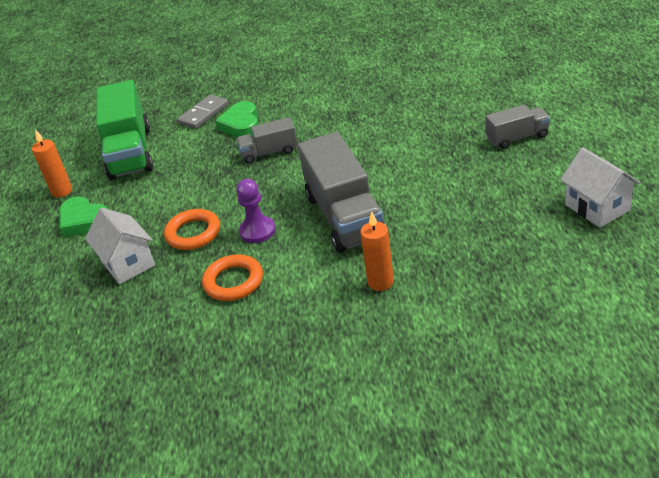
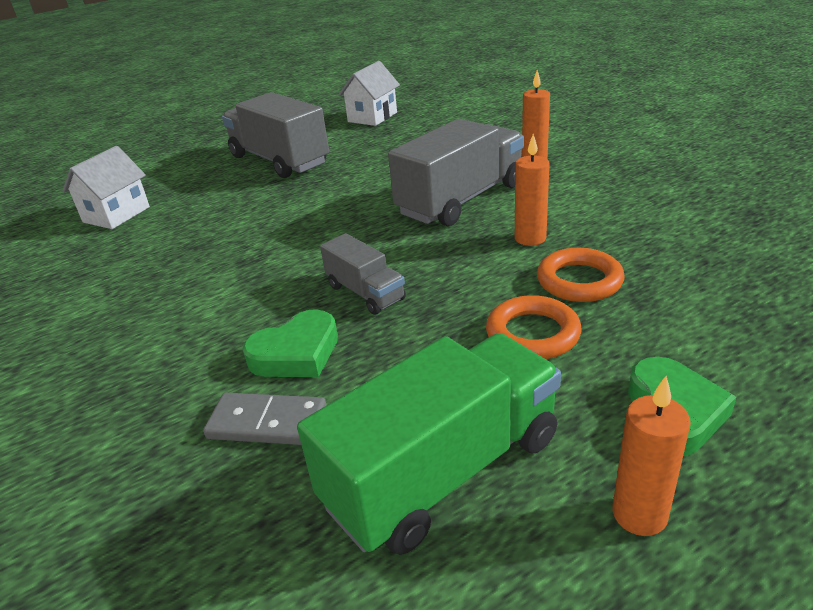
camera: 120 degrees left, 5 degrees down
(128, 263) = (688, 307): white house -> white house (116, 214)
(233, 281) = (619, 221): orange ring -> orange ring (532, 334)
(257, 231) = (530, 238): purple pawn -> orange candle
(517, 137) = (279, 160): grey truck -> grey truck, size x1.90

